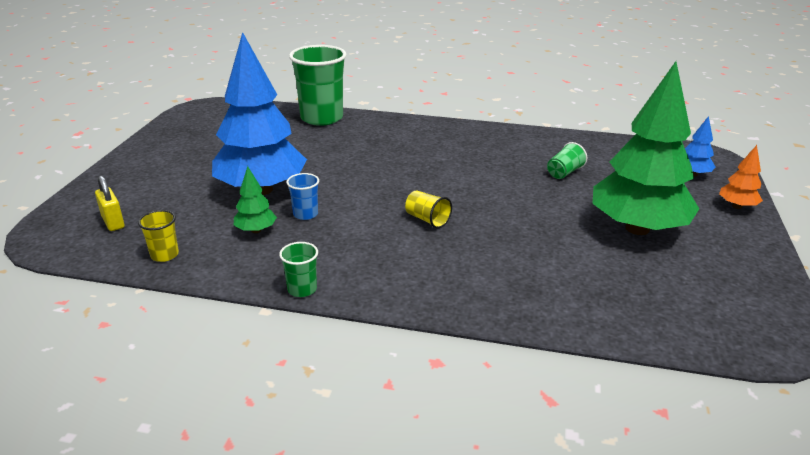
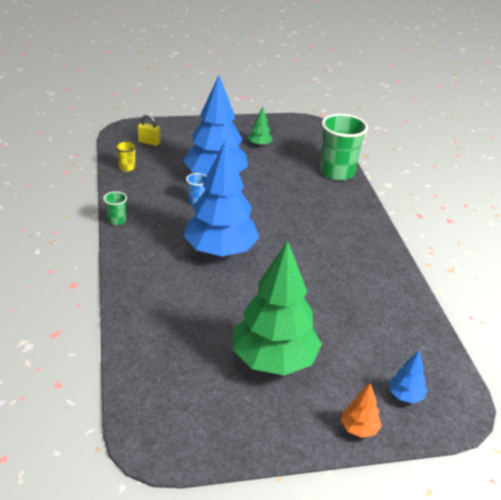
camera: 65 degrees right, 5 degrees up
(113, 222) = (149, 142): yellow padlock -> yellow padlock turned 75 degrees clockwise
(256, 230) = (167, 189): green tree -> green tree (259, 145)
(427, 219) = (220, 251): yellow cup -> blue tree
(564, 172) = (343, 309): green cup -> none

